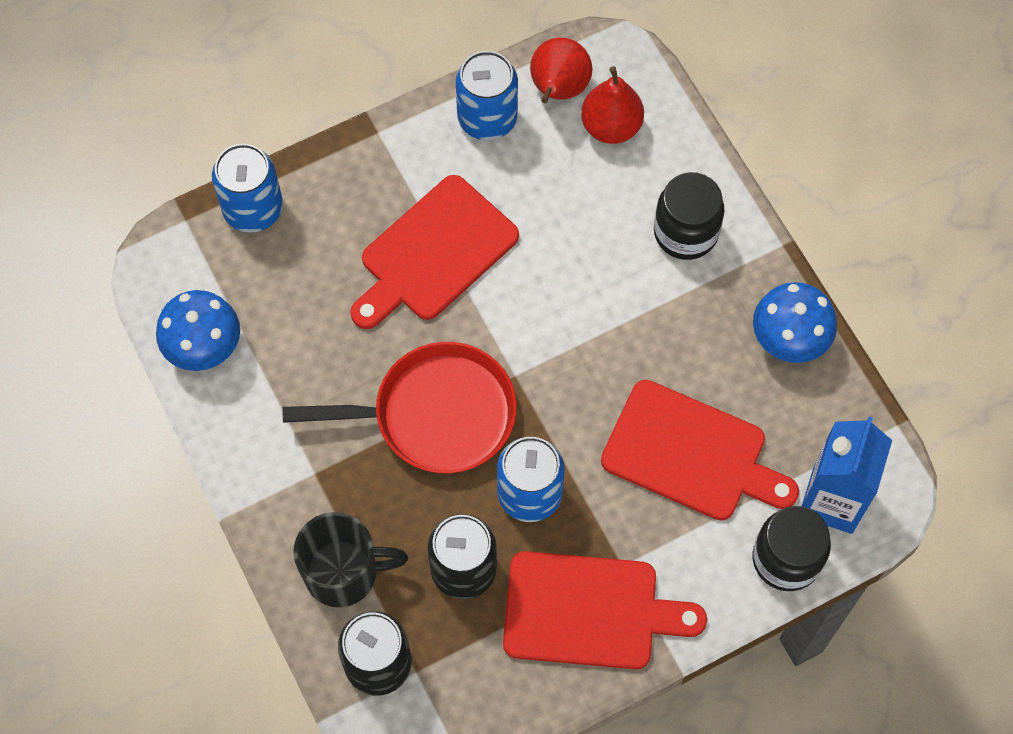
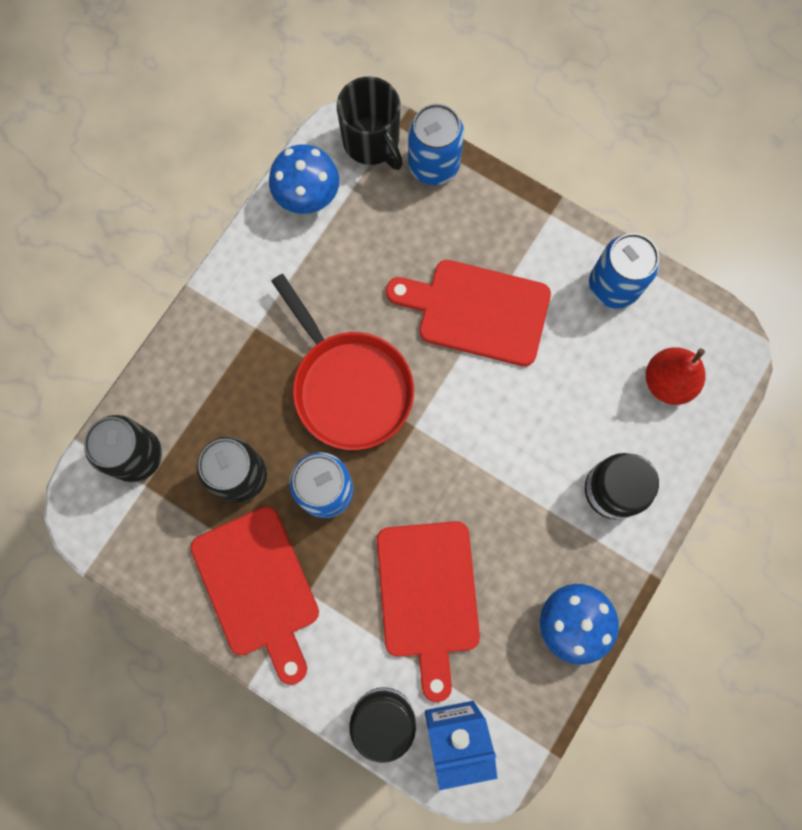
camera: 60 degrees right, 10 degrees up
(344, 572) = (191, 392): black mug -> black mug (372, 142)
(558, 89) = (673, 324): red pear -> none

